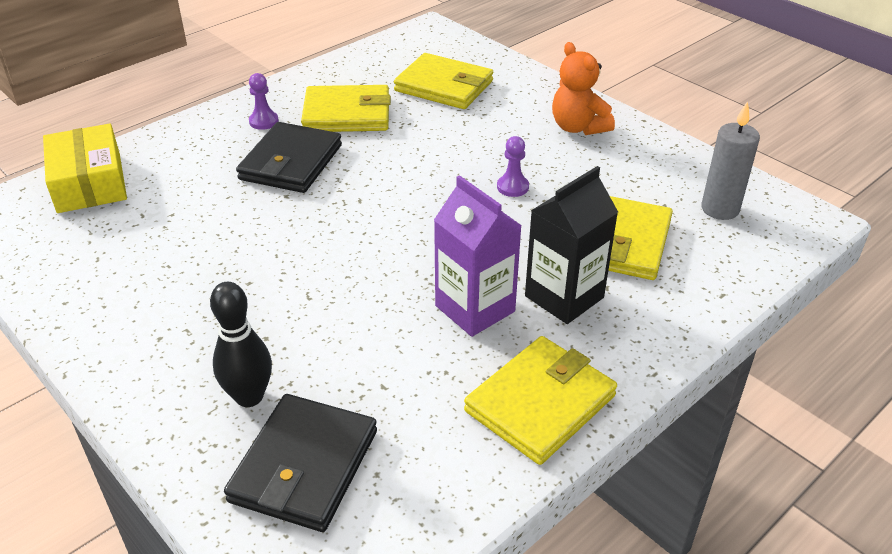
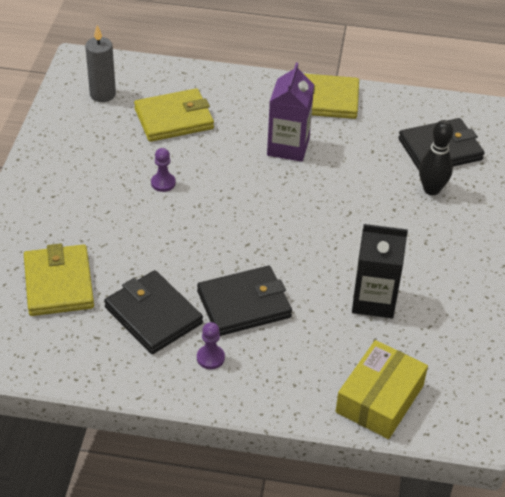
camera: 130 degrees left, 5 degrees up
(347, 114) = (153, 315): yellow wallet -> black wallet
(564, 297) = (244, 121): black carton -> black carton (373, 300)
(578, 127) = (58, 185): orange teddy bear -> none

